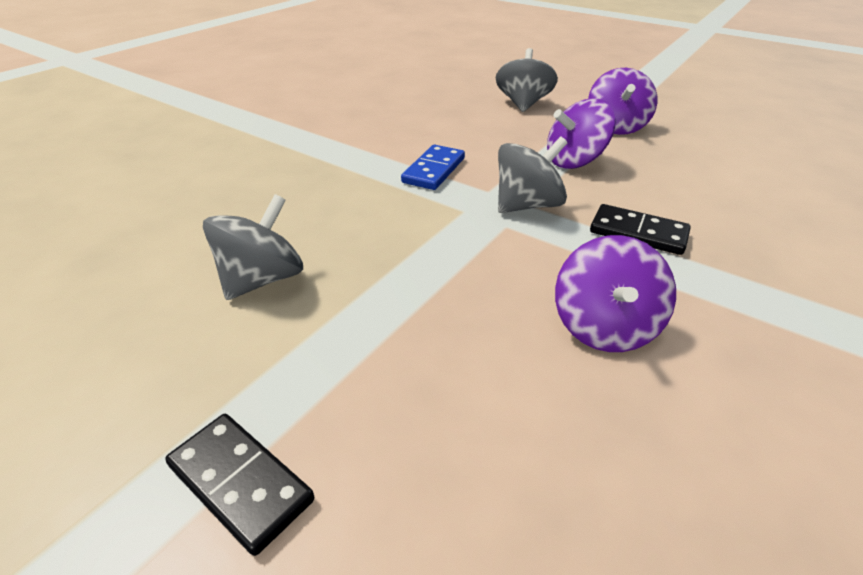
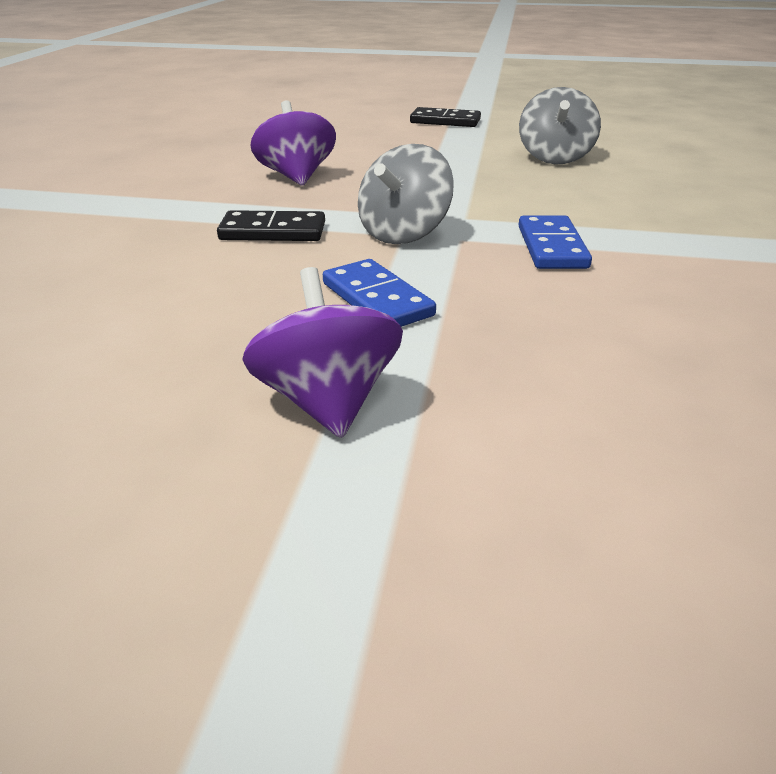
camera: 155 degrees right, 5 degrees down
(523, 104) = (579, 429): grey spinning top -> none
(574, 161) = (377, 299): purple spinning top -> blue domino

